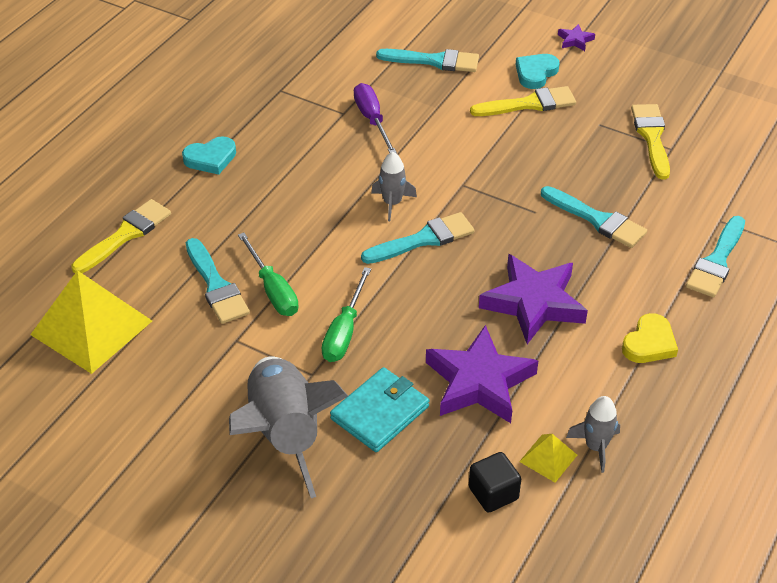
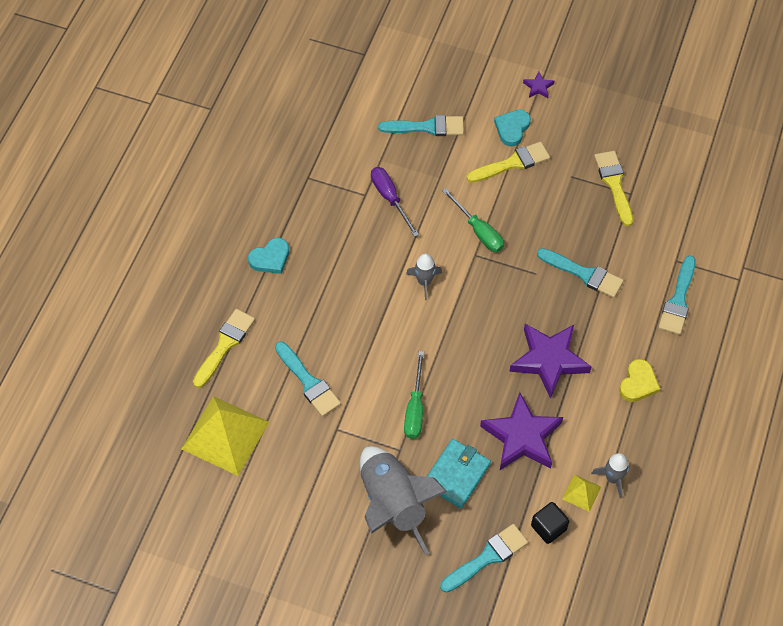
camera: 10 degrees left, 15 degrees up
(272, 290) = (352, 379): green screwdriver -> green screwdriver (478, 231)
(423, 239) = (455, 313): turquoise brush -> turquoise brush (487, 557)

